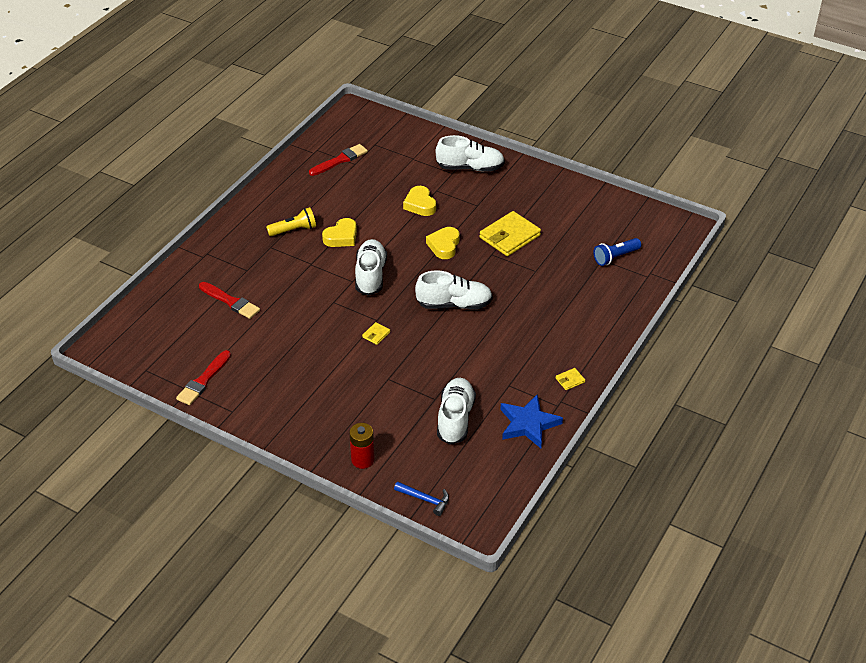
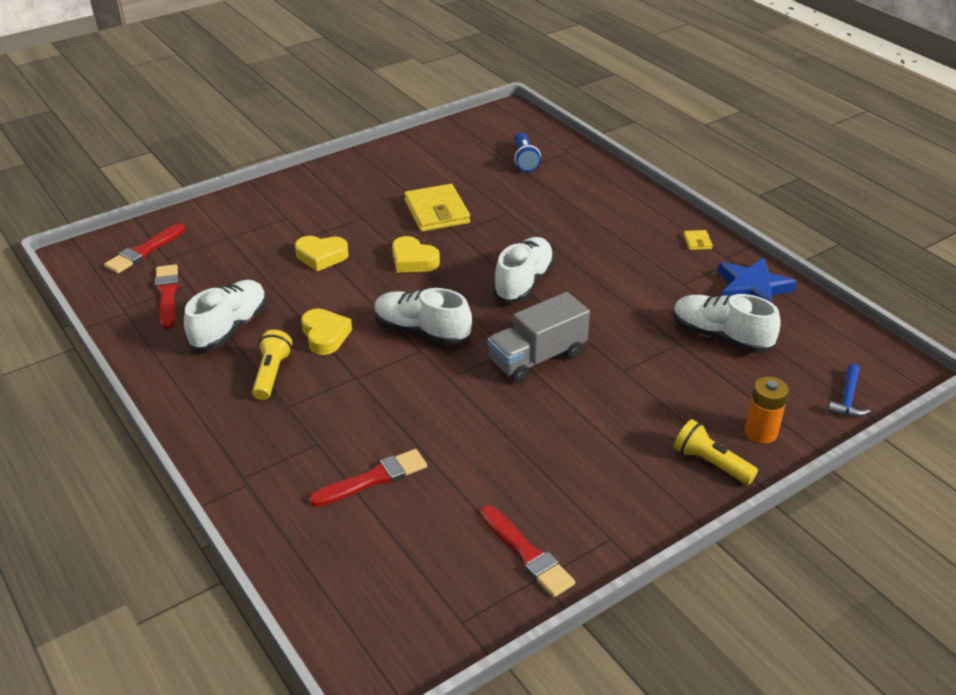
camera: 65 degrees left, 5 degrees down
(319, 441) = (711, 463): none -> yellow flashlight
(362, 460) = (760, 432): red battery -> orange battery
(375, 132) = (144, 251): none -> red brush
(376, 335) = (537, 358): yellow wallet -> grey truck
(425, 499) = (847, 398): blue hammer -> blue hammer turned 150 degrees clockwise
(470, 168) = (290, 203): white shoe -> white shoe (230, 328)

